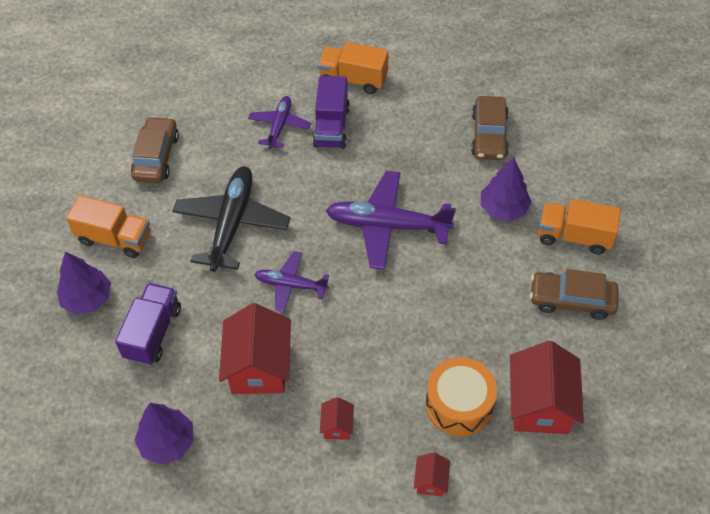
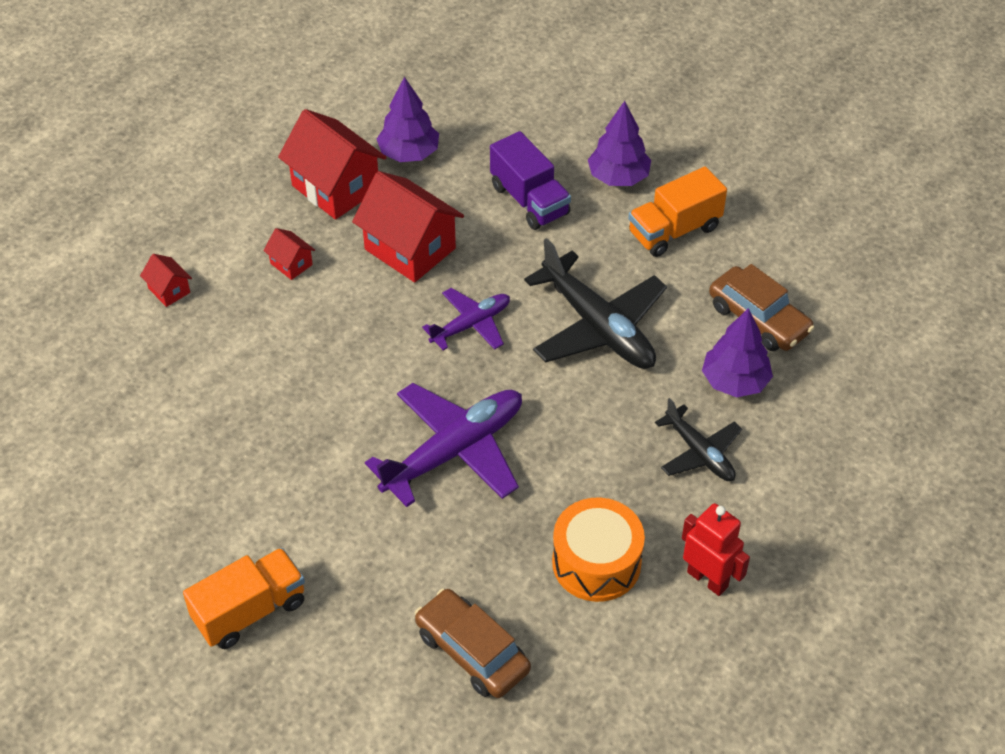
camera: 130 degrees right, 5 degrees down
(279, 126) = (699, 453): purple plane -> black plane
(331, 126) = (649, 501): purple truck -> none
(353, 79) = (707, 579): orange truck -> red robot
(459, 404) = (204, 359): orange drum -> orange drum (596, 562)
(503, 208) = (358, 575): purple tree -> purple tree (735, 381)
(540, 404) = (129, 418): red house -> red house (335, 188)
(572, 300) = (188, 539): brown car -> none

